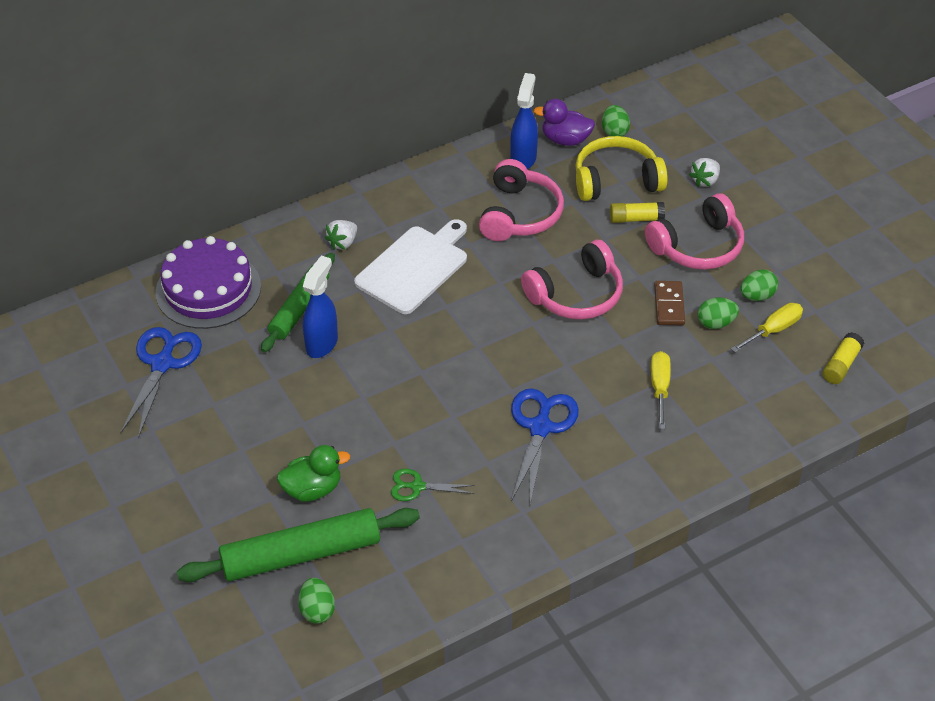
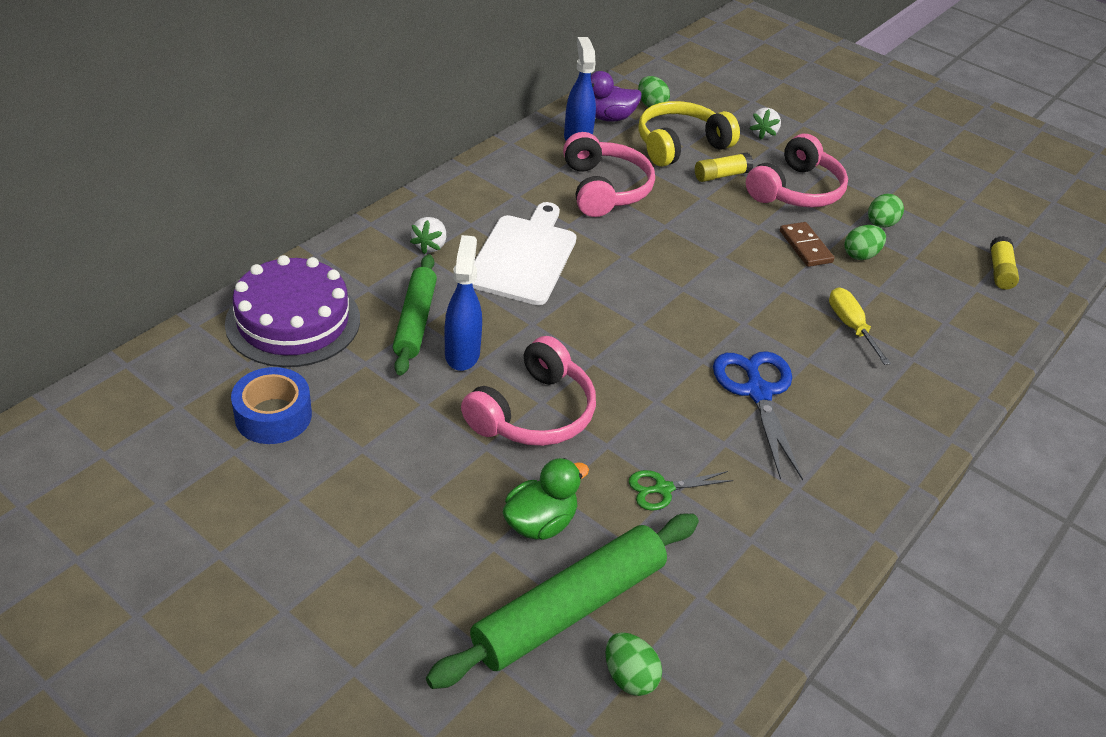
camera: 25 degrees left, 5 degrees down
(162, 364) = (273, 416): blue scissors -> blue tape
(576, 295) = (709, 253): pink headphones -> pink headphones (534, 413)
(773, 330) = (917, 252): yellow screwdriver -> none

